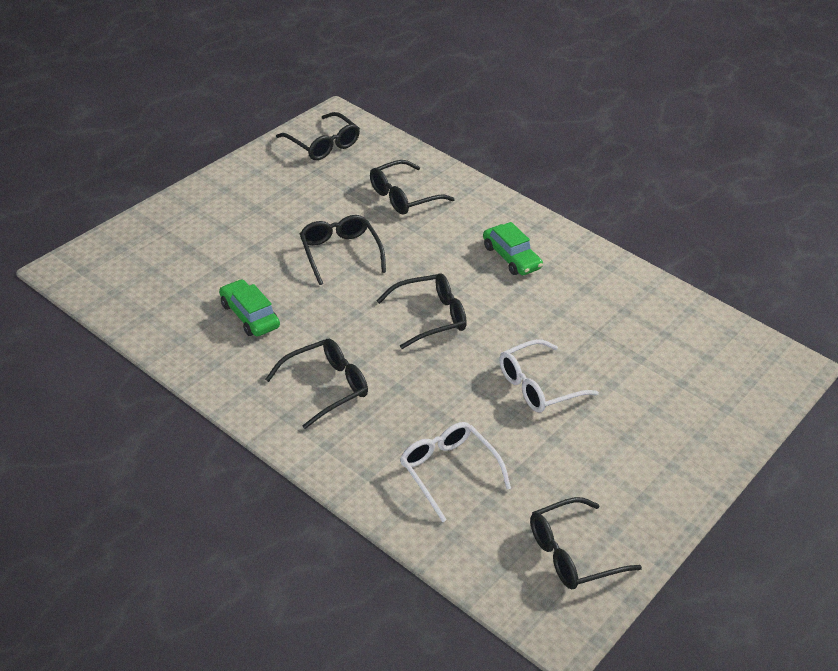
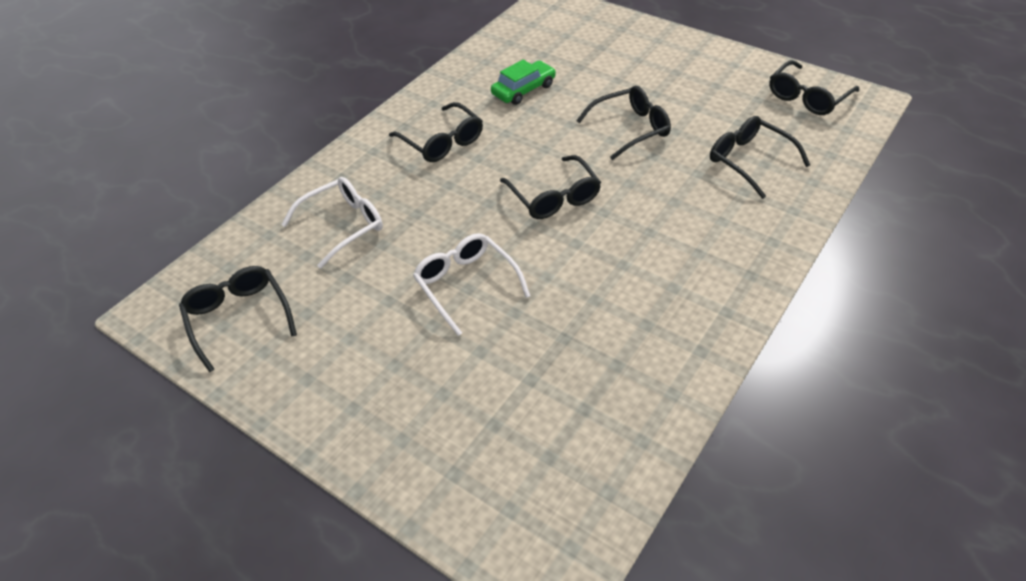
camera: 90 degrees right, 5 degrees up
(511, 257) = (679, 253): green car -> none

